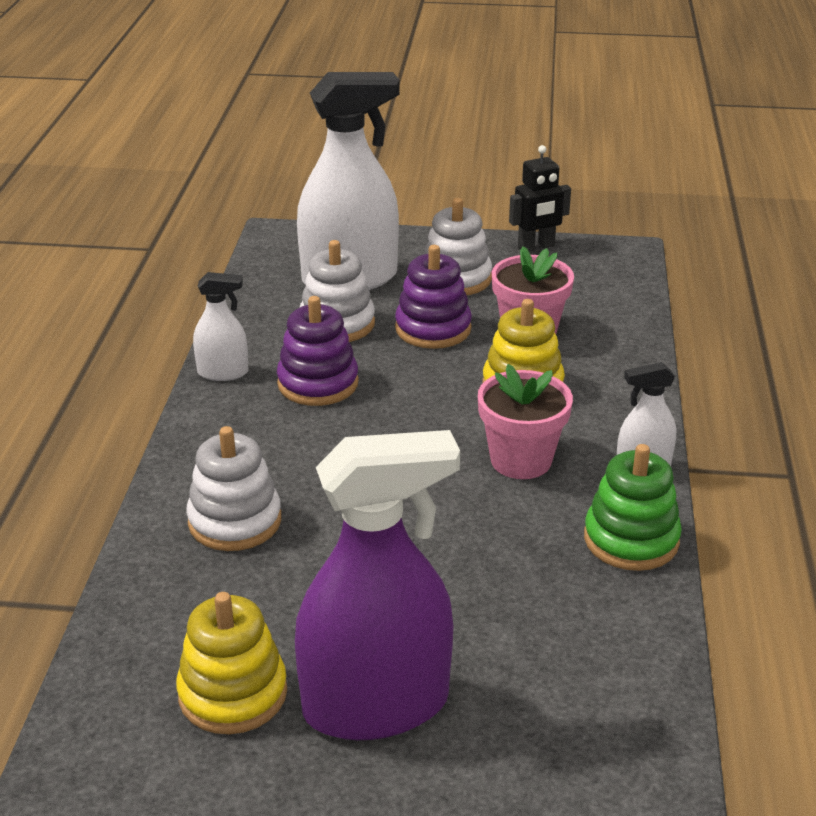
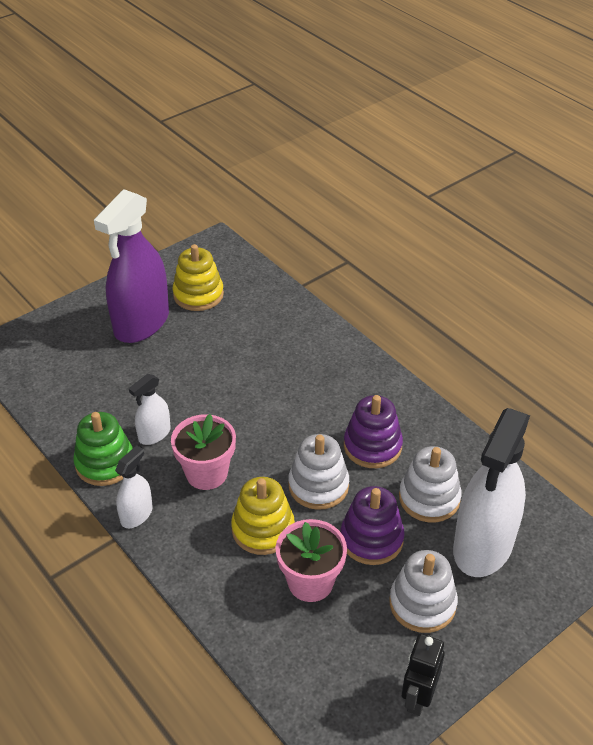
camera: 135 degrees right, 10 degrees up
(223, 372) = (428, 417): white spray bottle -> white spray bottle (154, 434)
(235, 521) = (294, 349): white stacking toy -> white stacking toy (318, 486)

